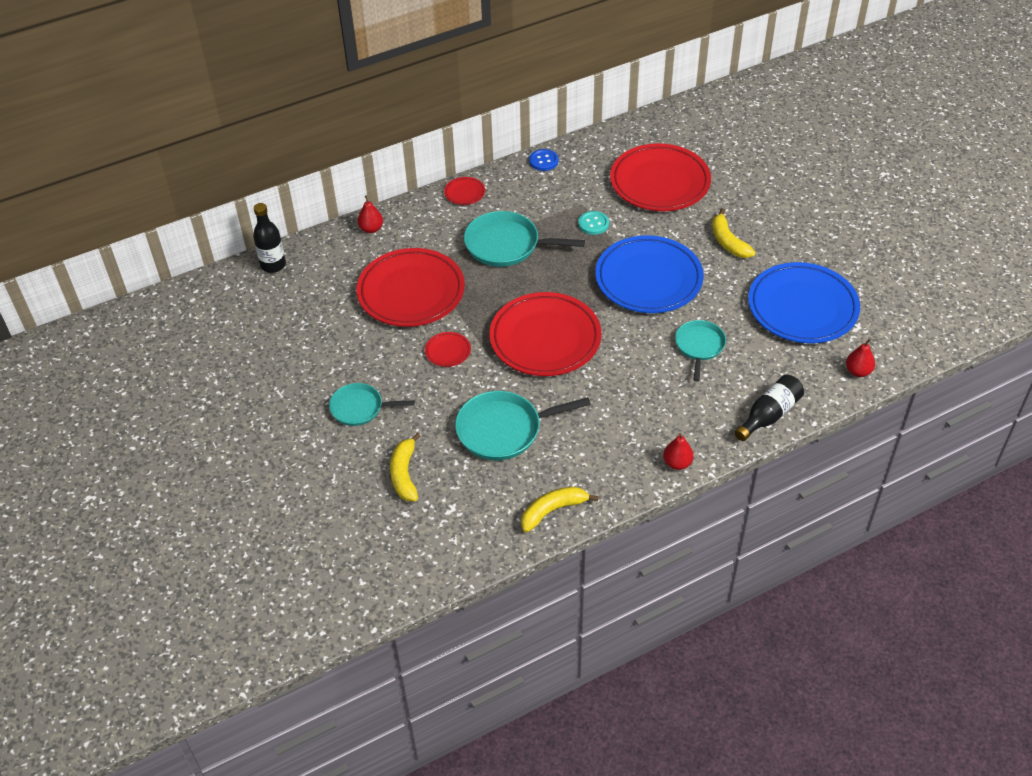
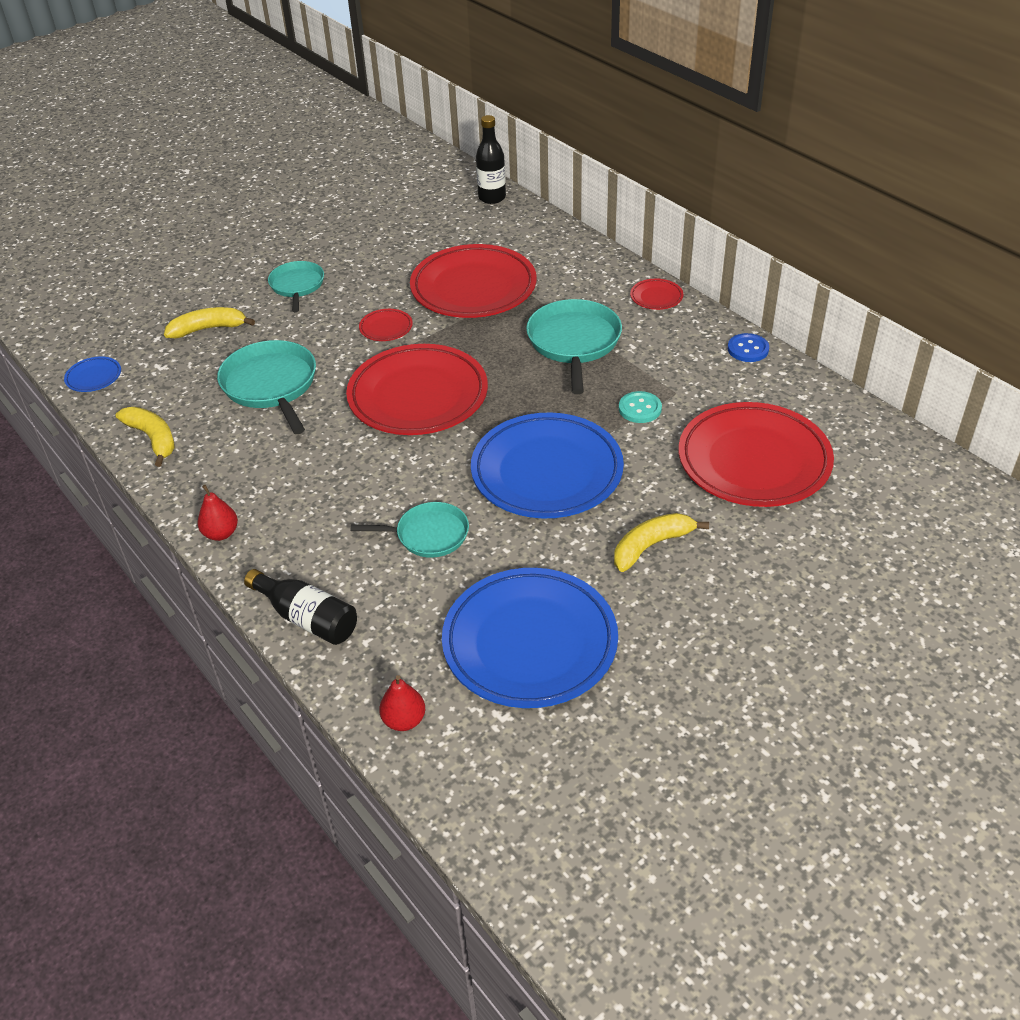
camera: 80 degrees right, 5 degrees down
(371, 229) = (568, 245): red pear -> none
(451, 560) = (94, 377): none -> blue plate

